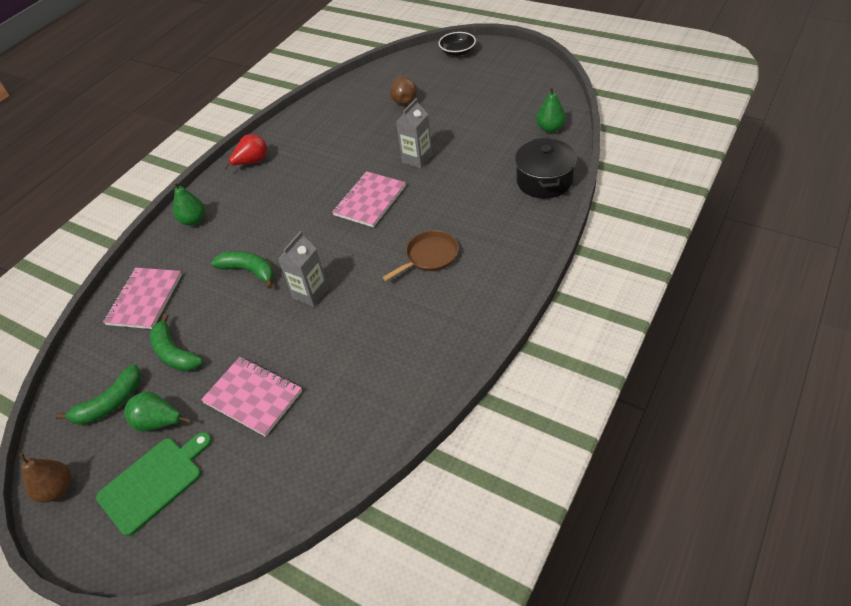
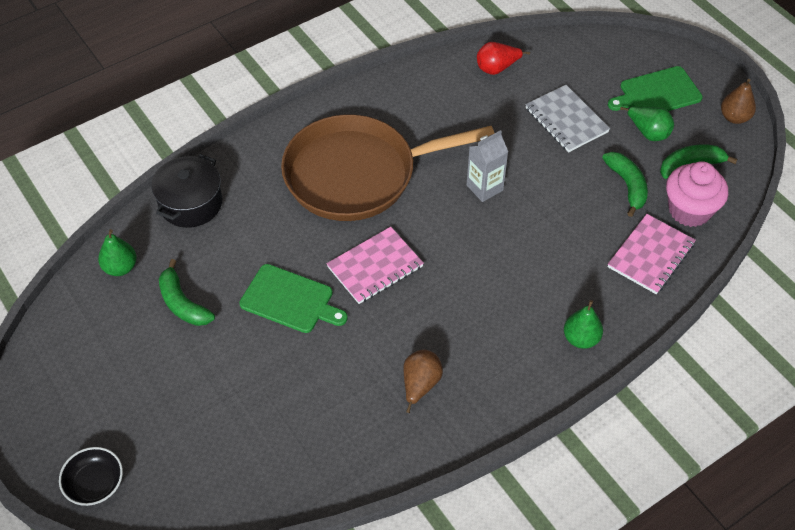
camera: 160 degrees left, 5 degrees up
(110, 354) = (689, 210): none -> pink cupcake
(249, 271) = (536, 239): green banana -> green banana (183, 303)
(252, 162) = (484, 403): red pear -> red pear (497, 68)
(253, 397) = (566, 120): pink notebook -> grey notebook
(404, 100) = (236, 416): brown pear -> brown pear (420, 385)
(417, 159) = (290, 300): grey carton -> green cutting board
(429, 256) = (357, 174): brown pan -> brown pan, size x2.39

